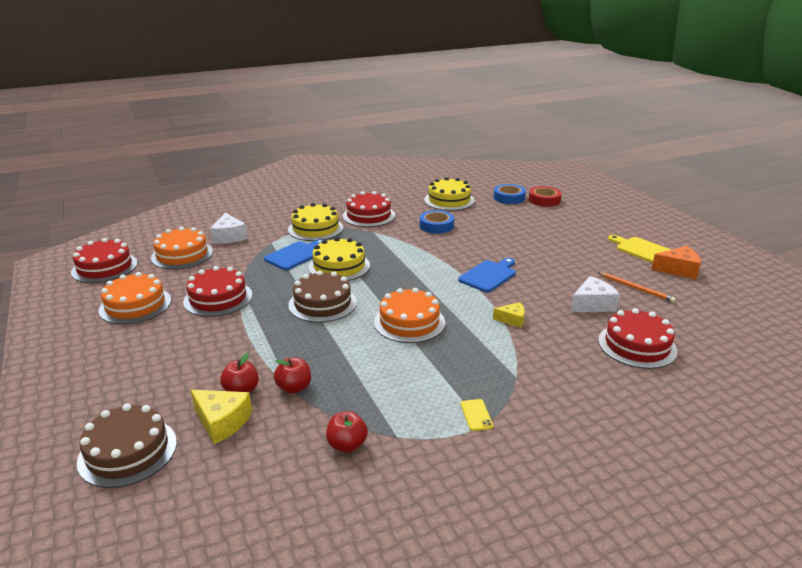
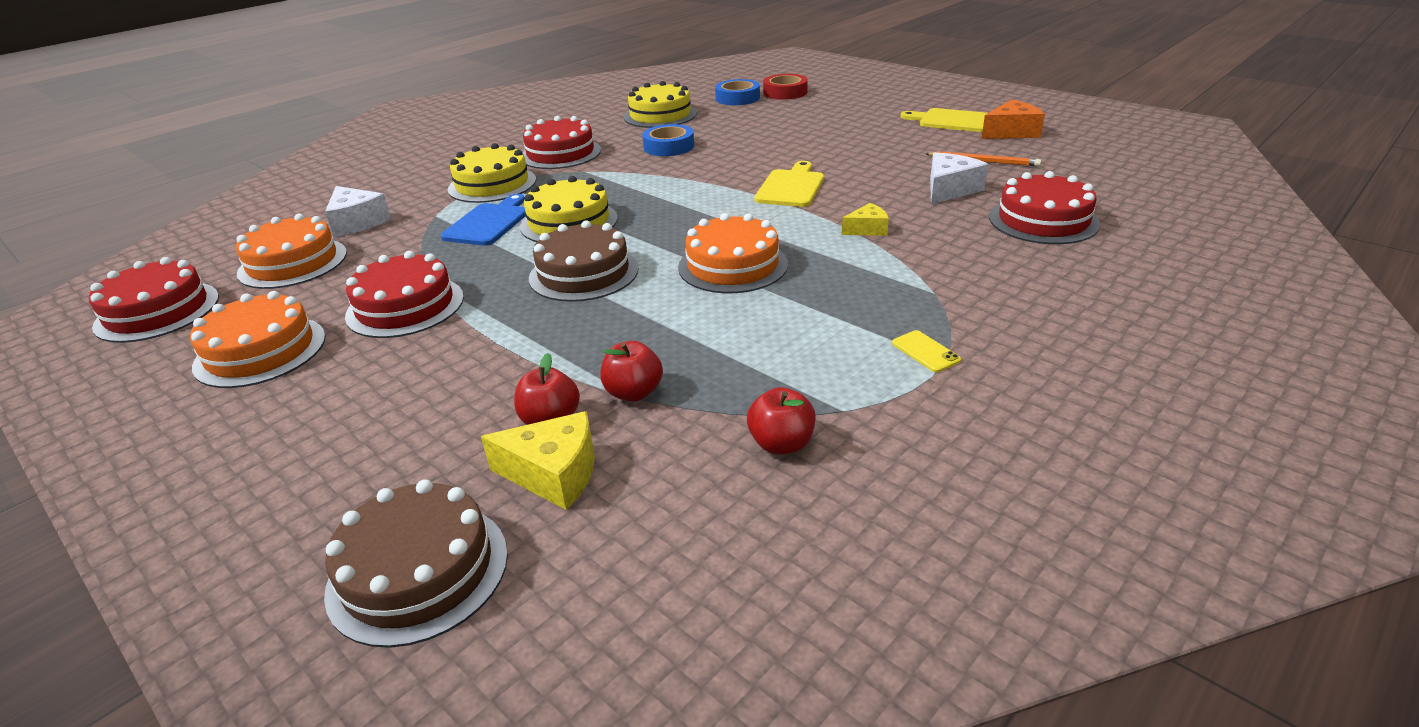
camera: 20 degrees left, 5 degrees up
(489, 275) = (791, 187): blue cutting board -> yellow cutting board

